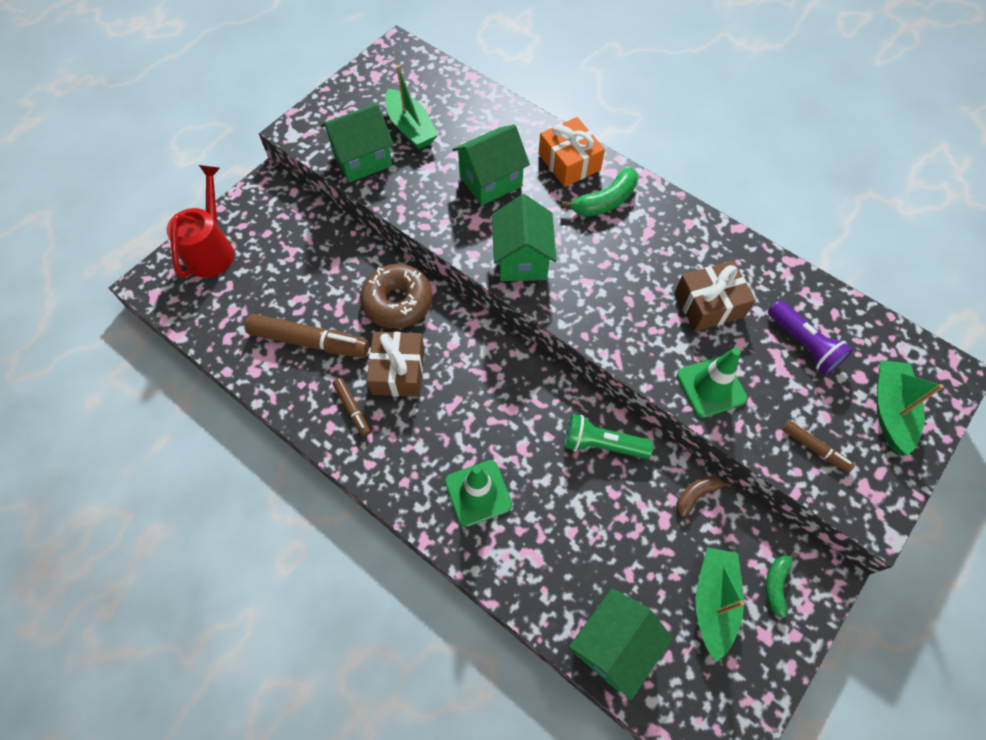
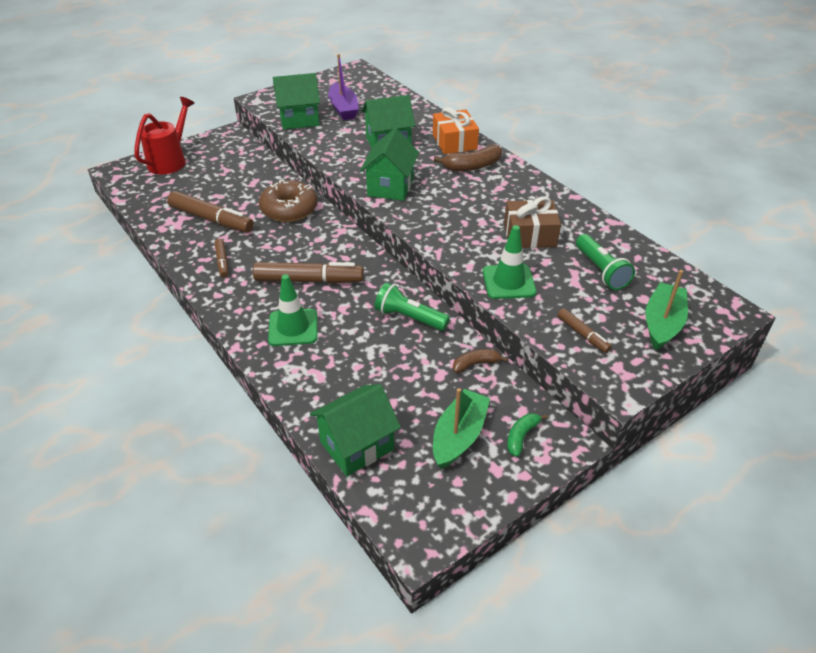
camera: 15 degrees right, 20 degrees down
(398, 371) = (268, 246): brown gift -> none
(410, 128) = (343, 109): green boat -> purple boat
(467, 414) = (309, 280): none -> brown marker
(605, 201) = (472, 166): green banana -> brown banana
(803, 344) = (601, 271): purple flashlight -> green flashlight

